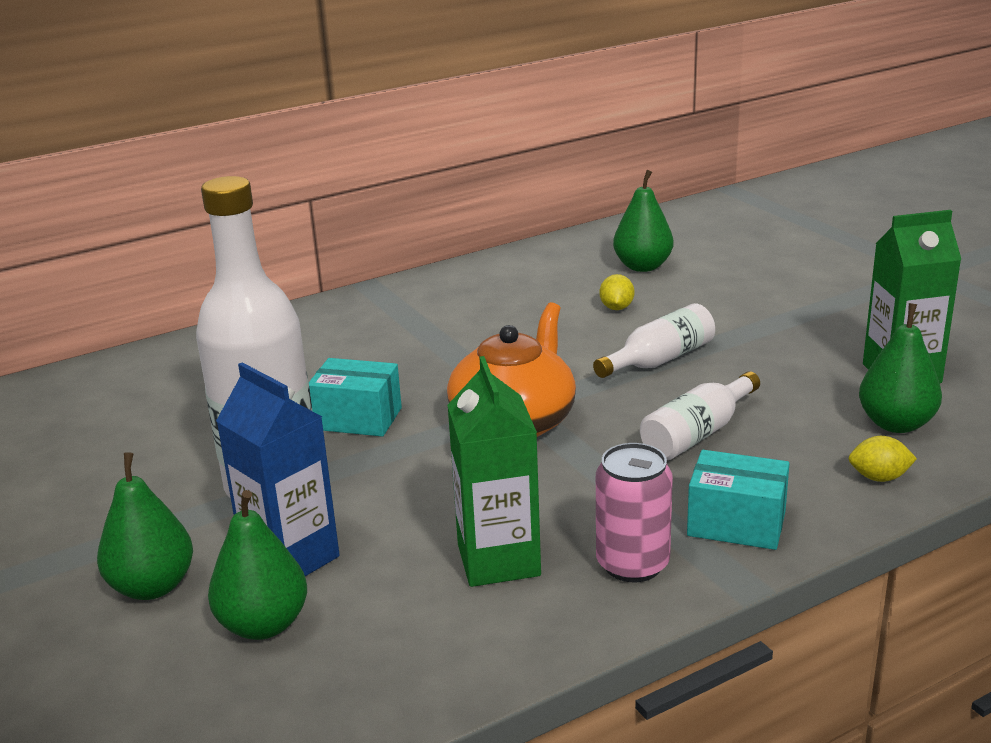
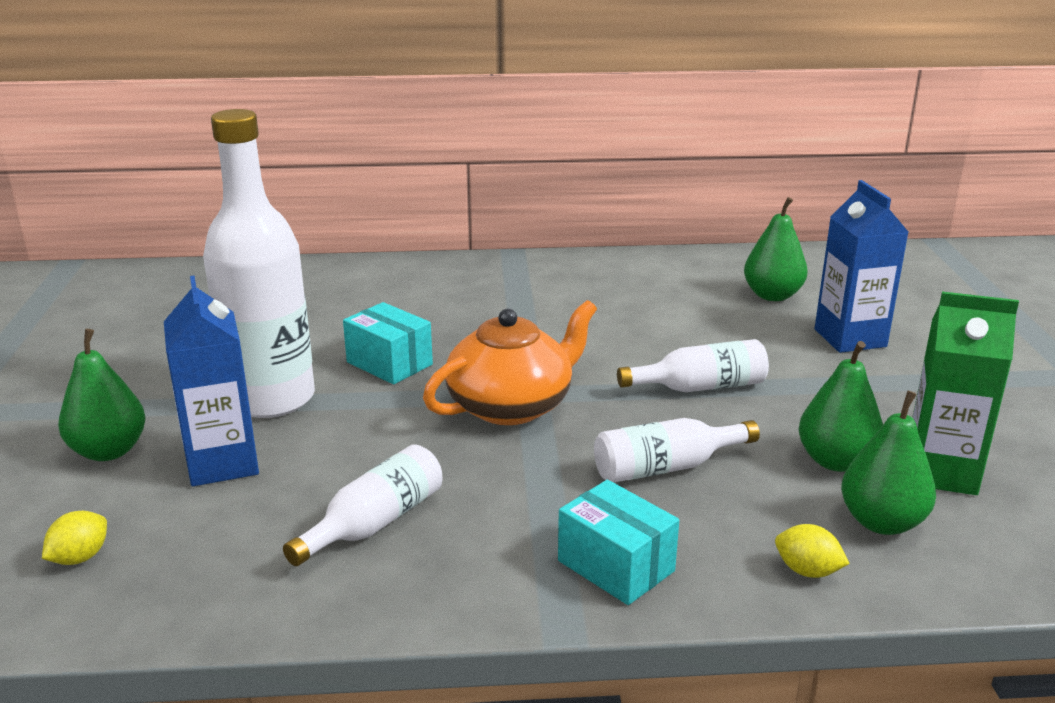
camera: 25 degrees right, 0 degrees up
(263, 625) = (149, 510): green pear -> green pear (836, 461)
(498, 560) = (374, 523): green carton -> white bottle
(616, 308) = (708, 327): yellow lemon -> yellow lemon (80, 557)
(632, 564) = (482, 569): pink can -> none
(738, 286) = (850, 338): none -> blue carton

